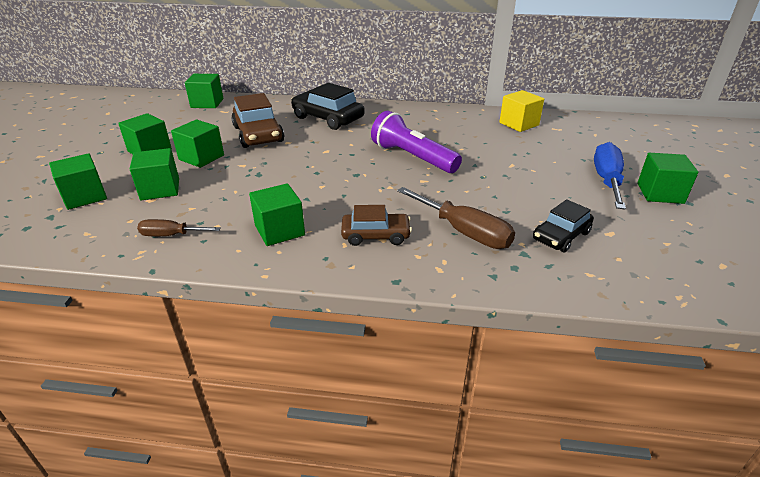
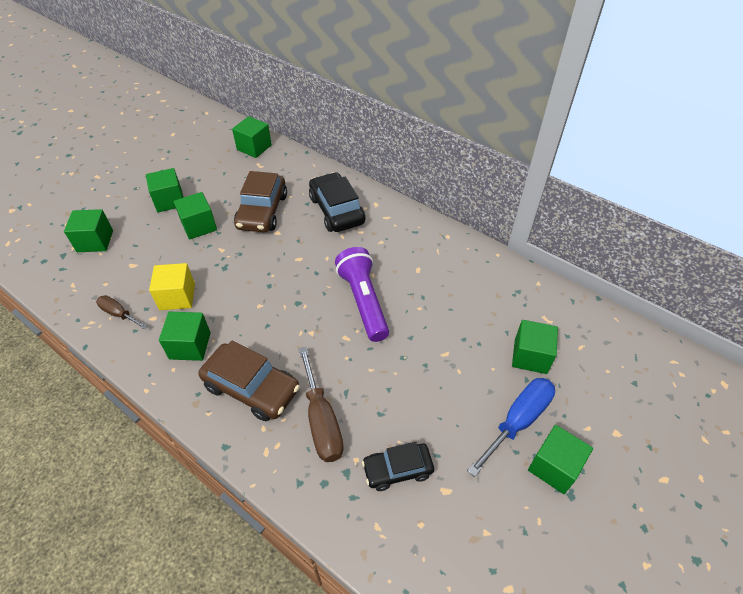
camera: 30 degrees right, 15 degrees up
(160, 189) = (146, 255): green cube -> green cube (530, 356)
(376, 235) = (251, 388): brown car -> brown car, size x1.58
(519, 124) = (513, 294): yellow cube -> yellow cube (177, 297)

